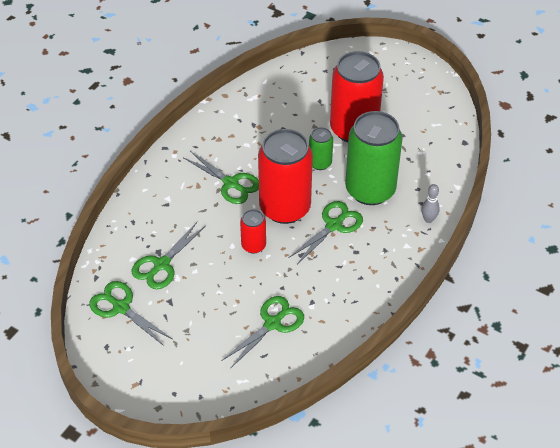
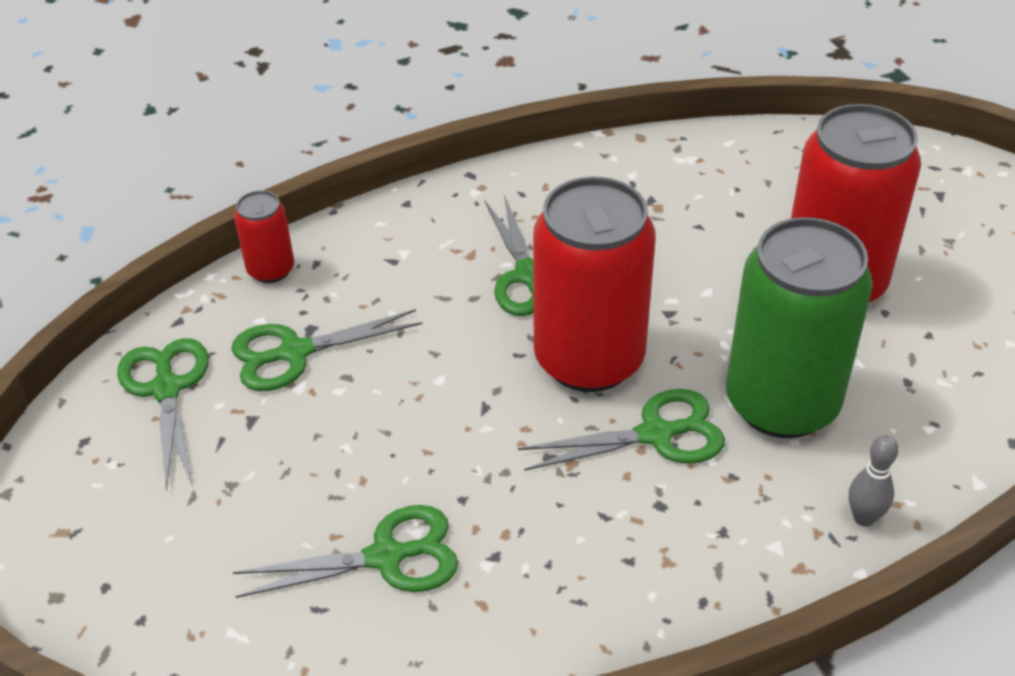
camera: 35 degrees right, 5 degrees down
(253, 245) = (476, 397): red can -> red can (271, 270)
(320, 163) = (719, 313): green can -> none

